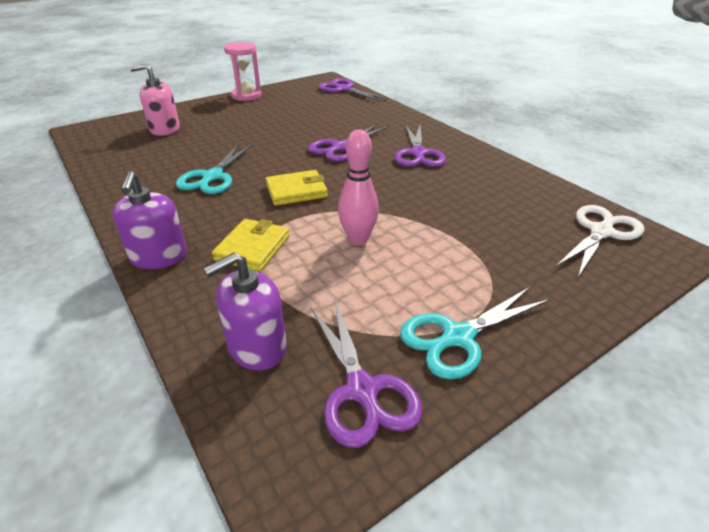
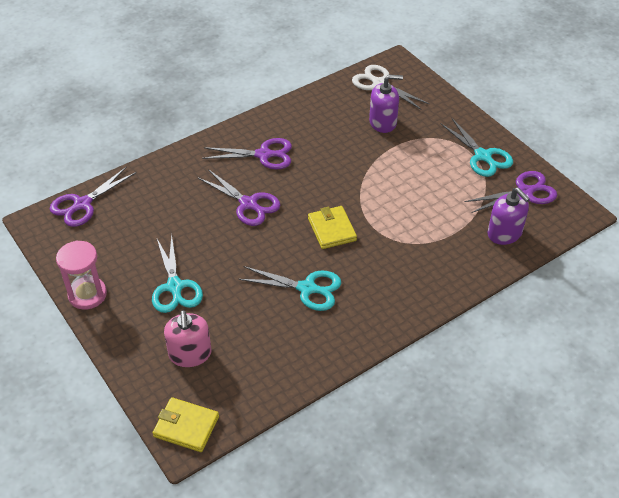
camera: 90 degrees left, 10 degrees up
(159, 257) = (430, 297): purple soap dispenser -> purple soap dispenser (383, 122)
(242, 121) = (175, 287): none -> turquoise scissors
(253, 248) = (413, 247): yellow wallet -> yellow wallet (186, 426)
(358, 239) = (398, 193): pink bowling pin -> none

